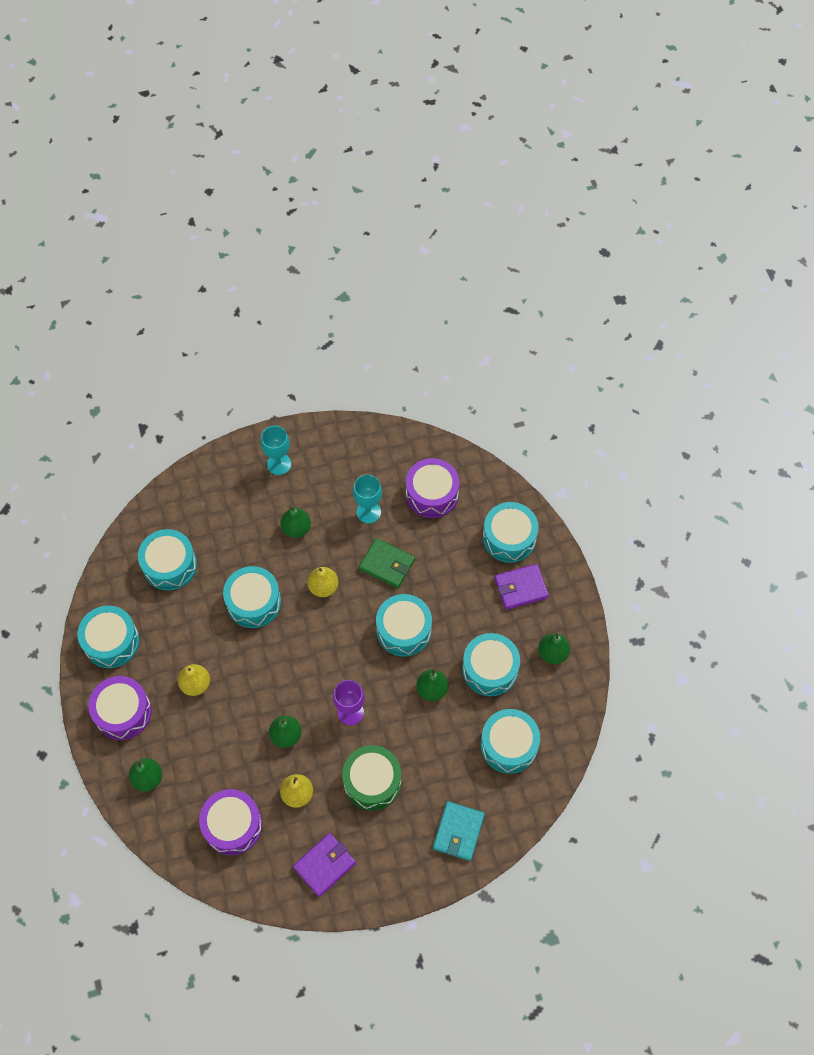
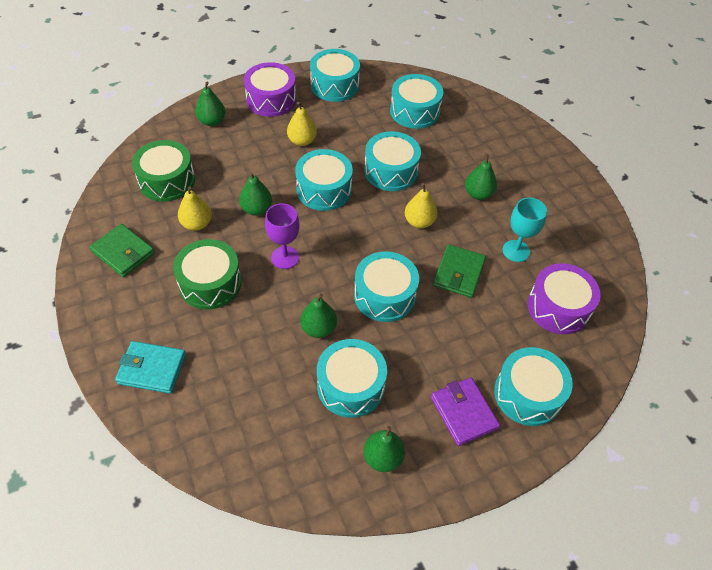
camera: 80 degrees right, 10 degrees down
(232, 825) = (167, 180): purple drum -> green drum
(279, 464) = (544, 173): turquoise goblet -> none
(324, 865) = (123, 252): purple wallet -> green wallet
(509, 745) = (257, 414): turquoise drum -> turquoise drum (324, 189)

